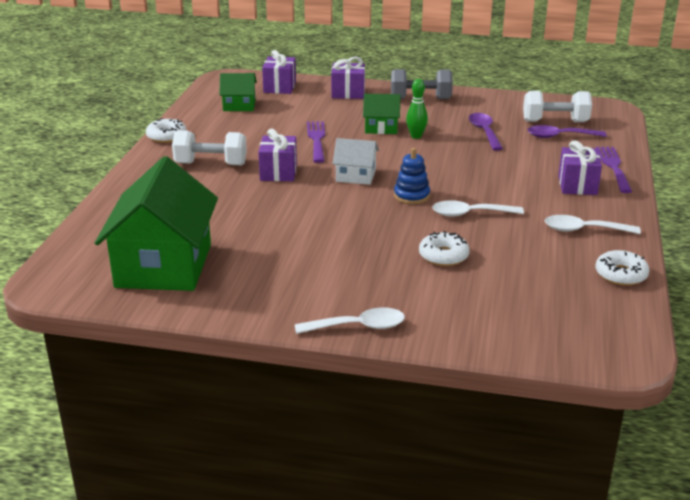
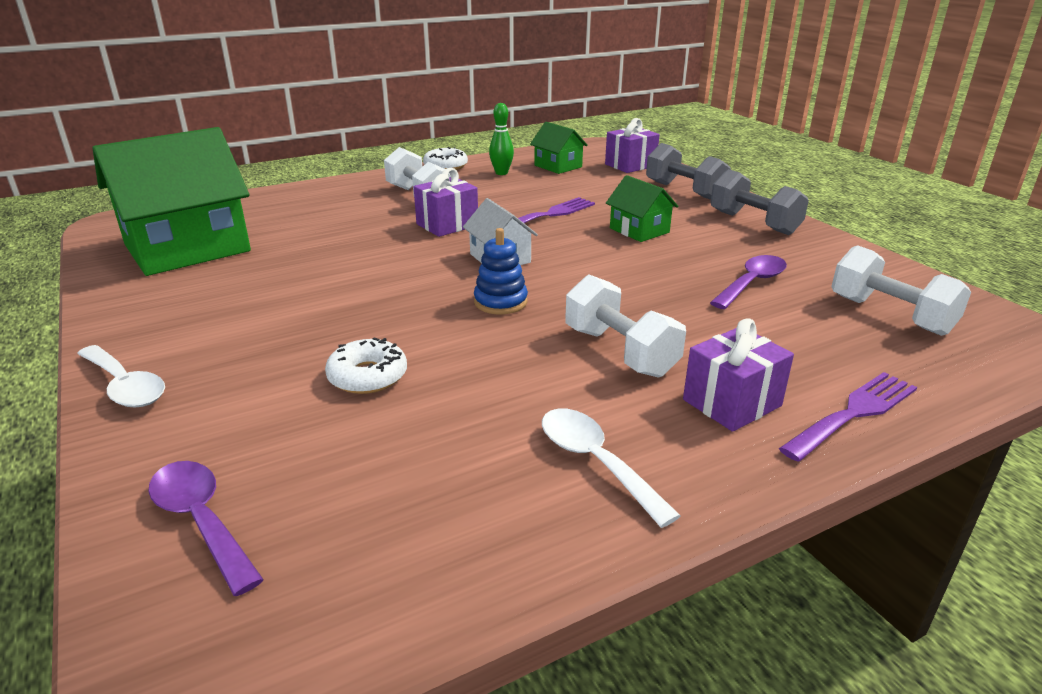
camera: 50 degrees right, 0 degrees up
(348, 93) = (684, 191): purple gift -> grey dumbbell
(416, 136) = (656, 252): green bowling pin -> green bowling pin (501, 173)
(470, 214) = (510, 353): white spoon -> none
(505, 189) = (620, 352): none -> white dumbbell
(560, 136) = (855, 334): purple spoon -> purple spoon (202, 521)
(621, 274) = (488, 561): white donut -> none

